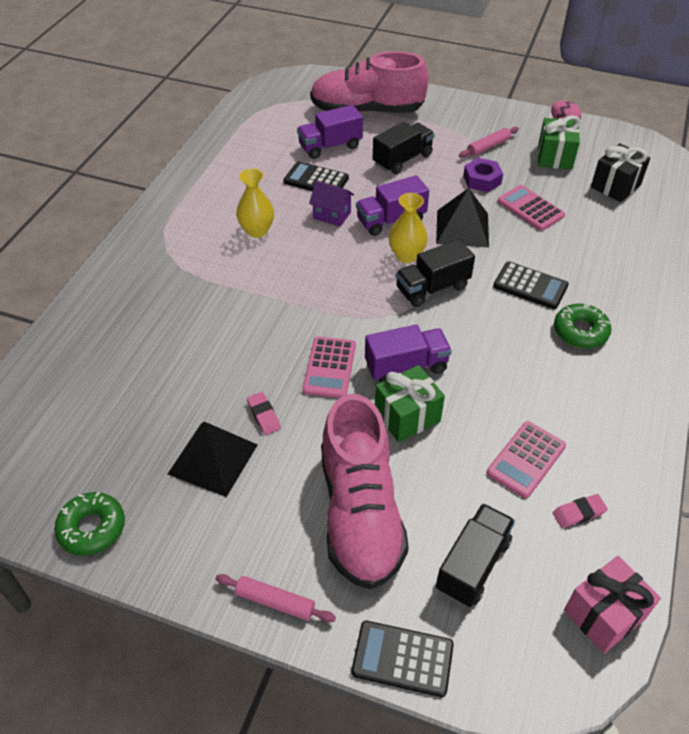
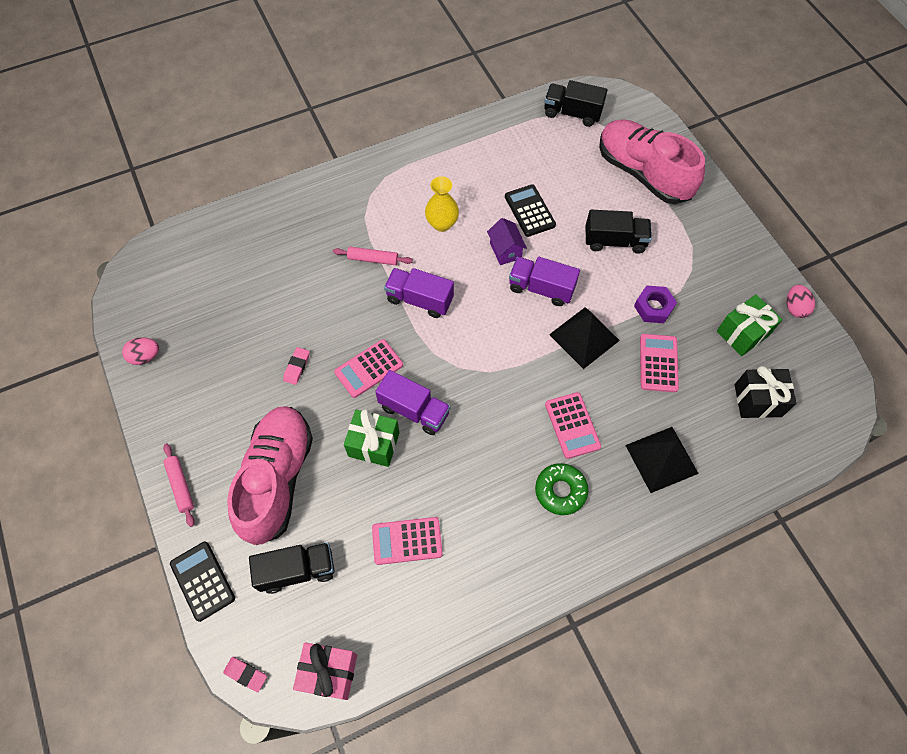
camera: 45 degrees right, 15 degrees up
(92, 528) = (145, 356): green donut -> pink egg
(213, 459) = (241, 370): black pyramid -> black pyramid (661, 459)
(330, 146) = (575, 187): purple truck -> purple truck (419, 300)
(360, 513) = (277, 479): pink shoe -> pink shoe turned 150 degrees clockwise
(406, 255) = (516, 326): yellow vase -> none
(432, 288) = (502, 367): black truck -> black truck (572, 113)
(488, 147) = (698, 281): pink rolling pin -> pink rolling pin (373, 259)
(530, 286) = (572, 425): black calculator -> pink calculator
(578, 513) = (393, 604): pink eraser -> pink eraser (246, 674)

